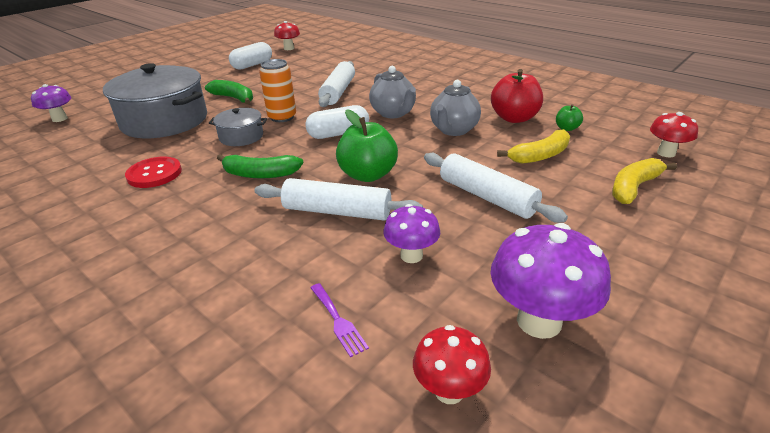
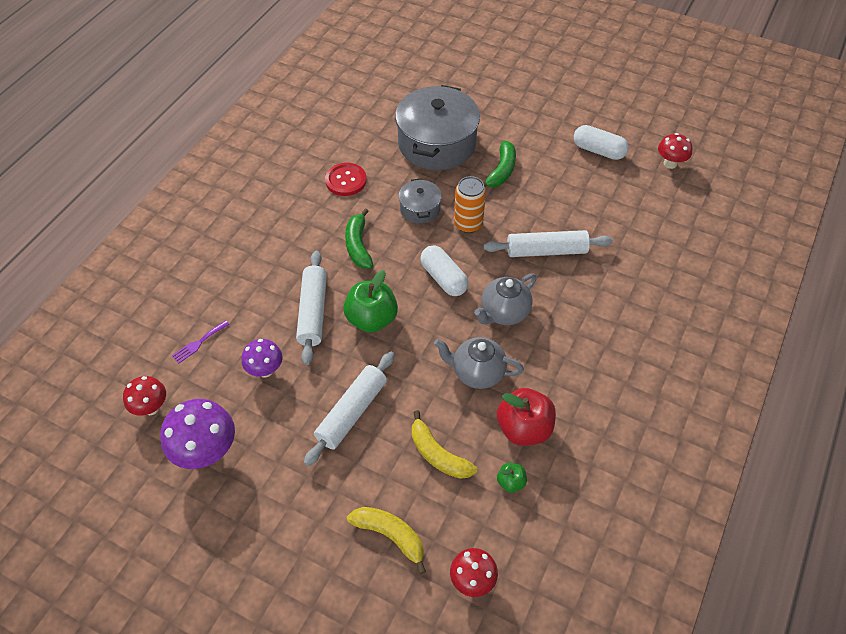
camera: 75 degrees right, 20 degrees up
(59, 119) = (422, 75): purple mushroom -> none

